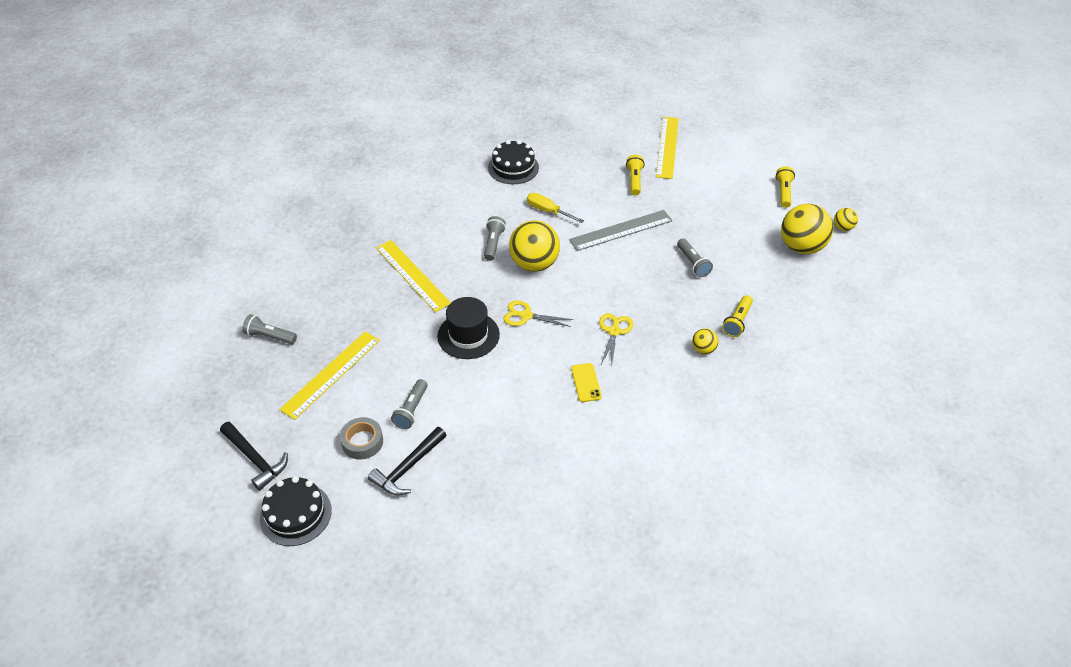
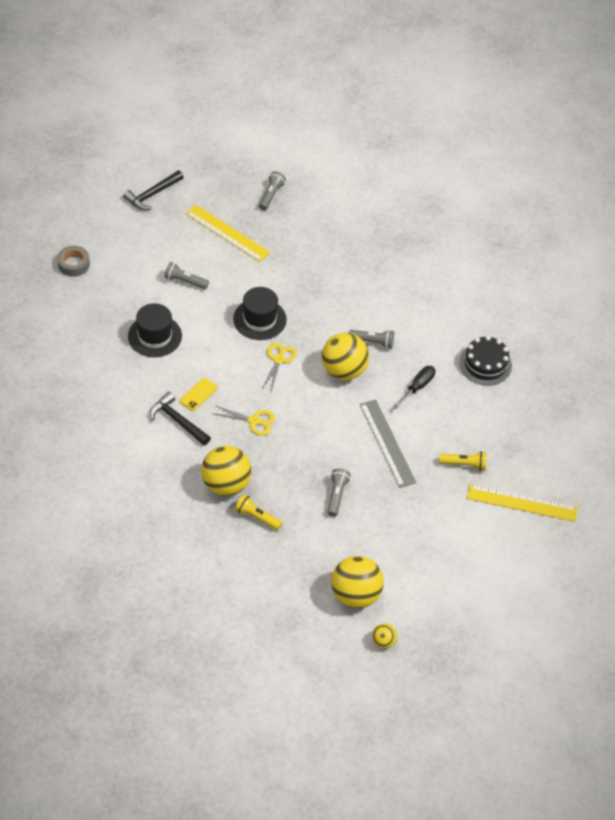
camera: 90 degrees right, 5 degrees up
(296, 514) = (102, 218): black cake -> none
(362, 442) = (158, 253): grey tape -> grey tape (73, 264)
(408, 467) = (131, 279): black hammer -> black hammer (178, 421)
(412, 275) = (335, 283): yellow ruler -> none
(502, 433) = (154, 336): none -> black hat
(547, 211) = (418, 387): yellow screwdriver -> black screwdriver
(586, 382) = (198, 394): yellow phone -> yellow phone turned 45 degrees counterclockwise
(693, 263) = (337, 495): grey flashlight -> grey flashlight turned 120 degrees clockwise
(703, 349) = (226, 484): yellow ball -> yellow ball, size x2.12
(783, 192) = (443, 599): yellow flashlight -> none

